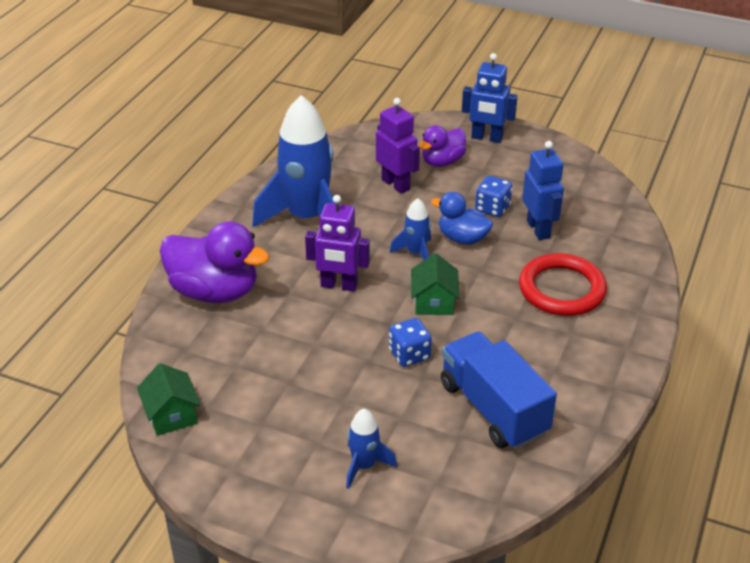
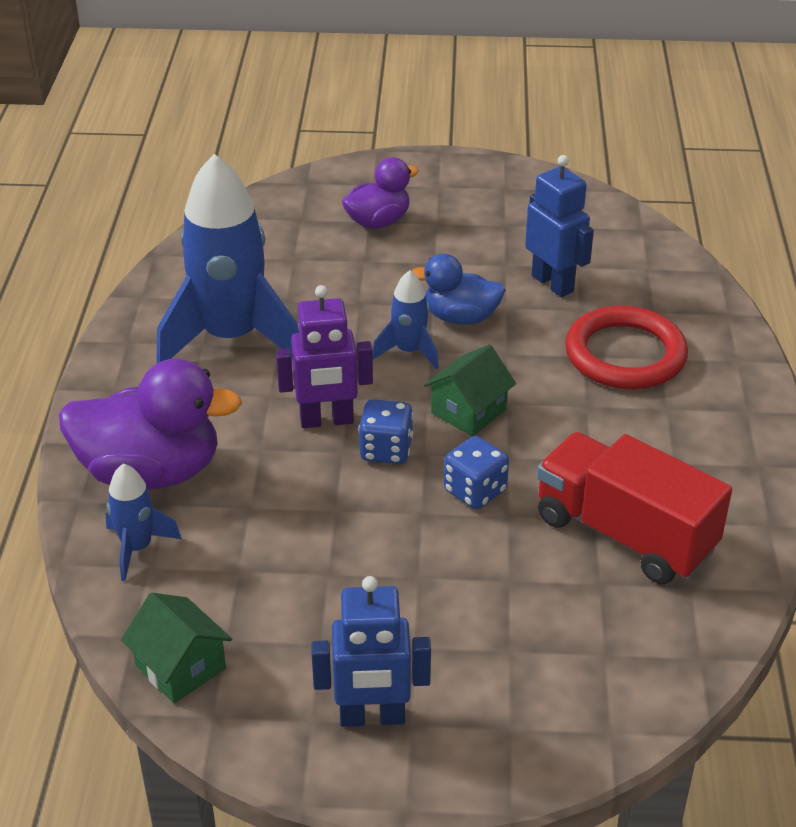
camera: 20 degrees left, 0 degrees up
(364, 466) = (496, 660): blue rocket -> blue rocket (137, 548)
(396, 184) = (331, 265): purple robot -> none
(434, 302) = (469, 411): green house -> green house turned 60 degrees clockwise
(442, 161) = (378, 222): purple duck -> purple duck turned 150 degrees counterclockwise
(486, 138) = (420, 179): blue robot -> blue robot (372, 717)
(492, 208) = (478, 269): blue dice -> blue dice (386, 450)
(493, 409) = (624, 534): blue truck -> red truck

